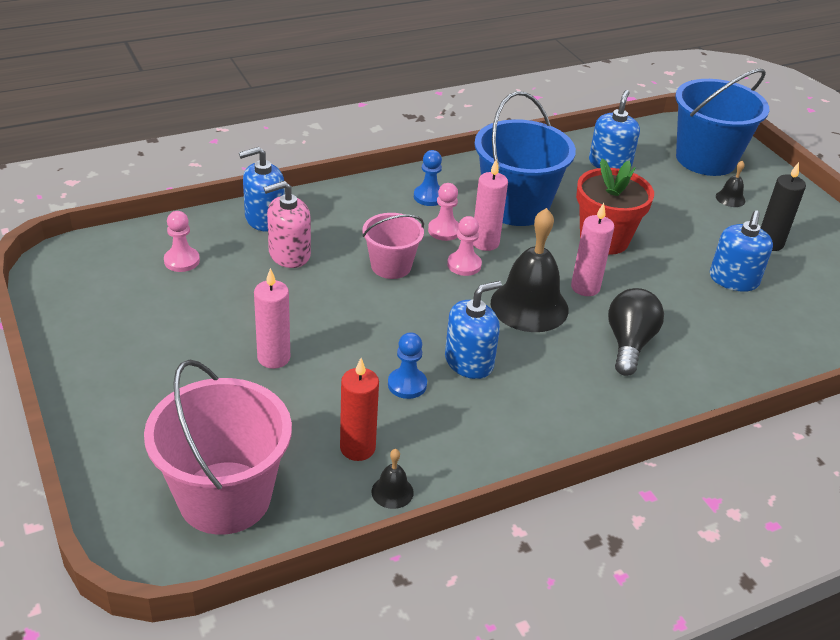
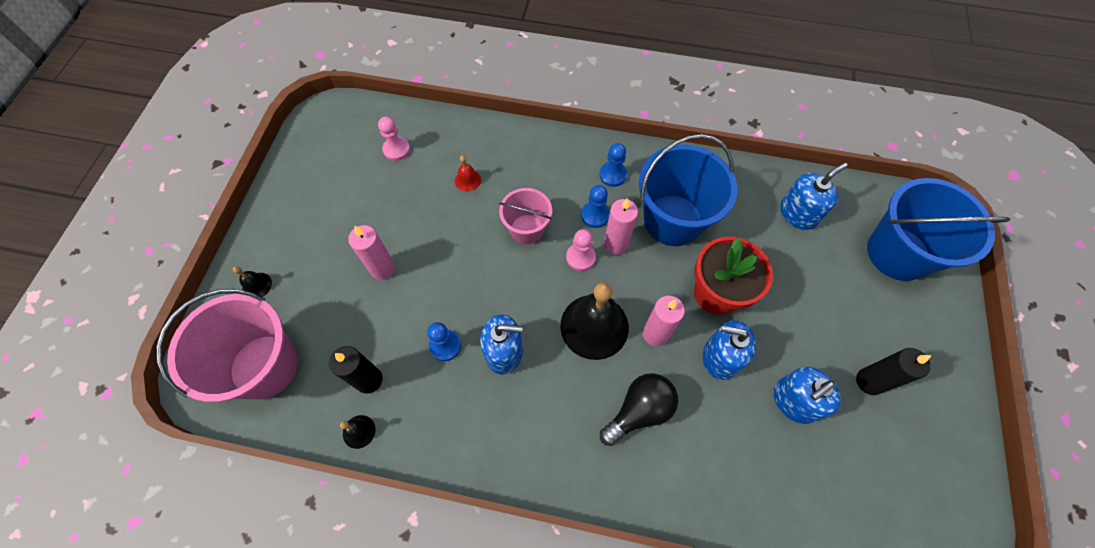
camera: 40 degrees right, 25 degrees up
(264, 219) = (478, 138): blue soap dispenser -> blue soap dispenser (720, 357)
(289, 254) = (468, 180): pink soap dispenser -> red bell
(357, 448) = (369, 380): red candle -> black candle
(444, 230) = (595, 215): pink pawn -> blue pawn
(730, 198) = (879, 310): black bell -> black bell (257, 285)

